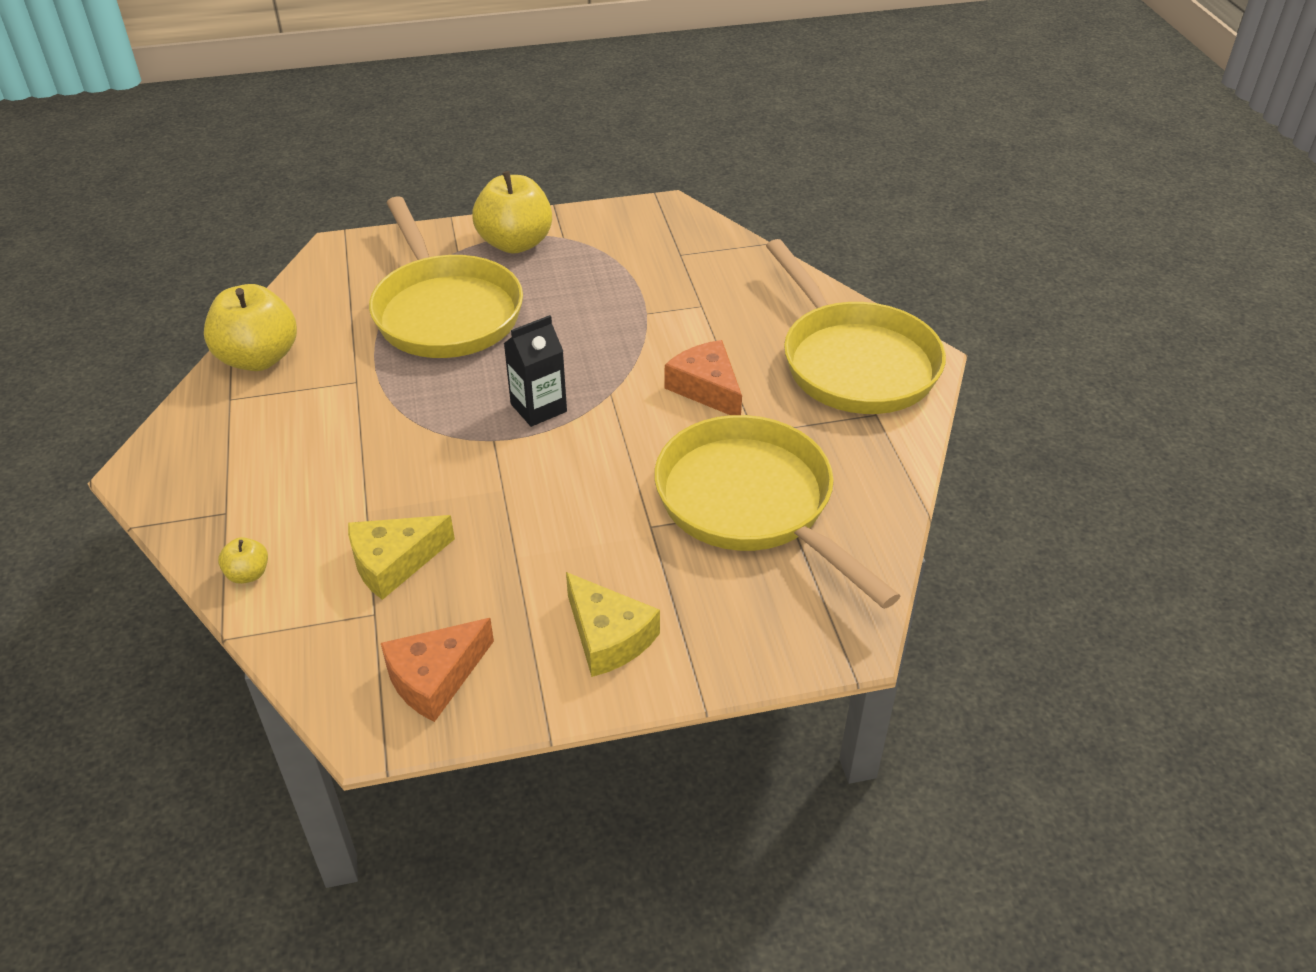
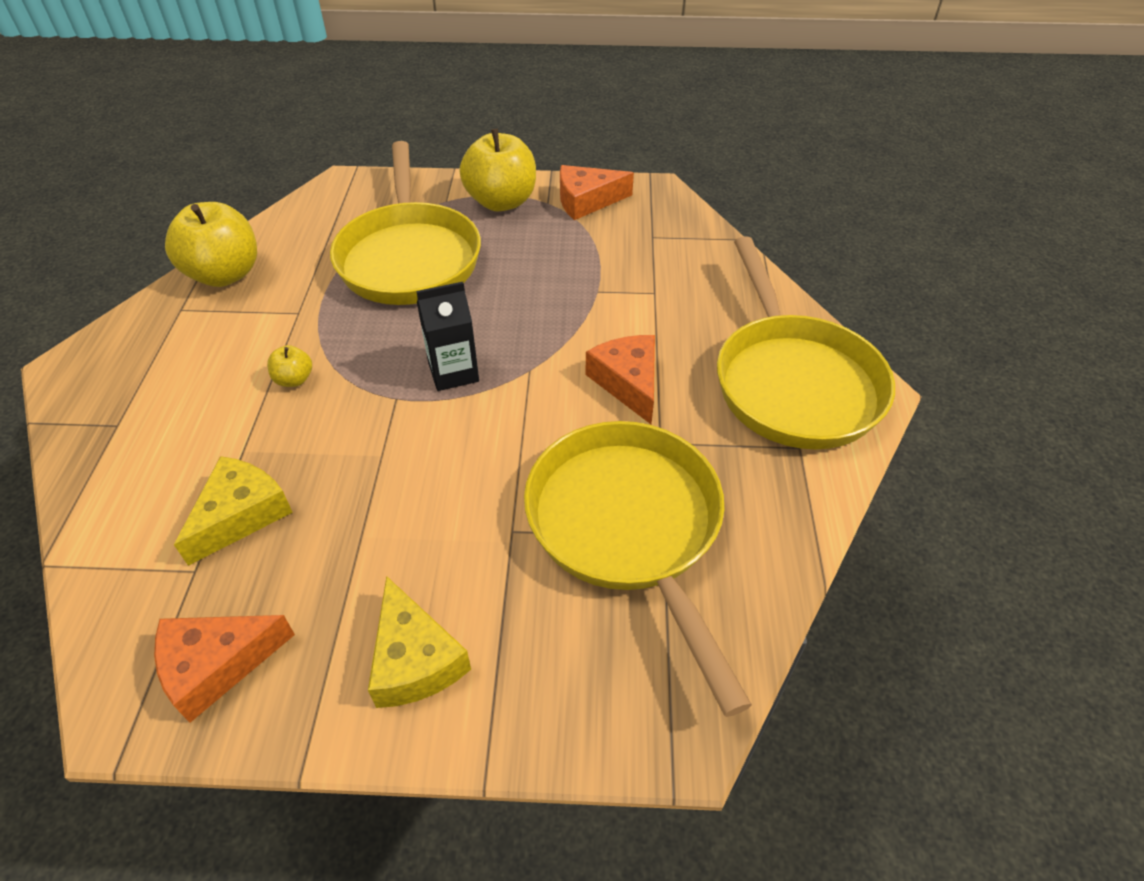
camera: 15 degrees right, 5 degrees up
(248, 574) = (102, 497): yellow apple -> yellow apple (294, 379)
(394, 562) = (241, 515): yellow cheese -> yellow cheese turned 135 degrees clockwise
(602, 229) = (587, 201): none -> orange cheese

